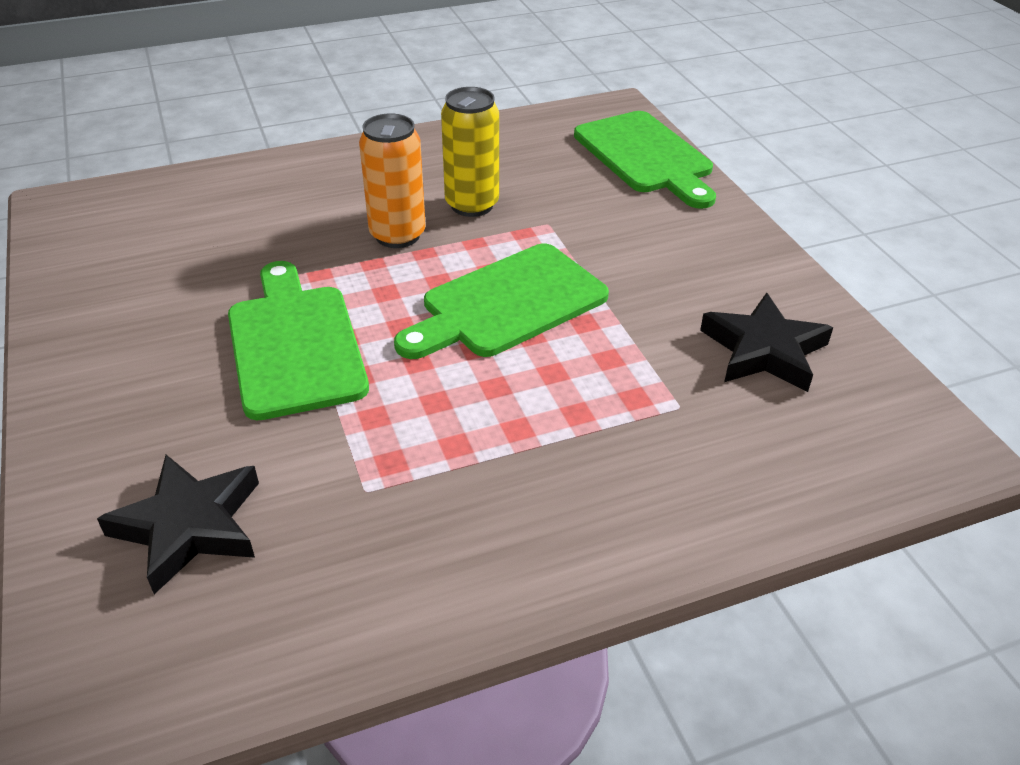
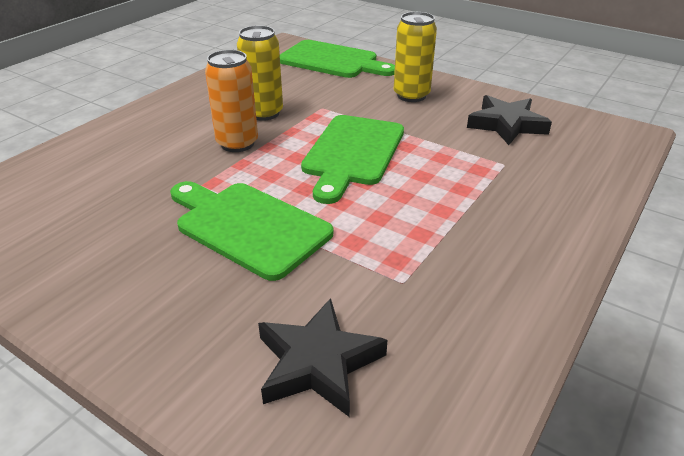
camera: 35 degrees left, 5 degrees down
(686, 250) = (411, 95): none -> yellow can

